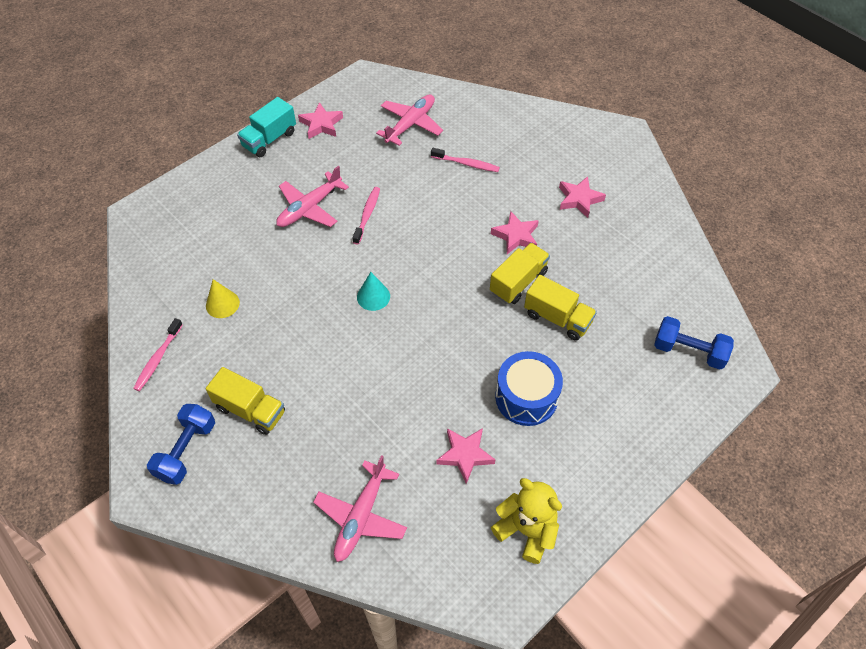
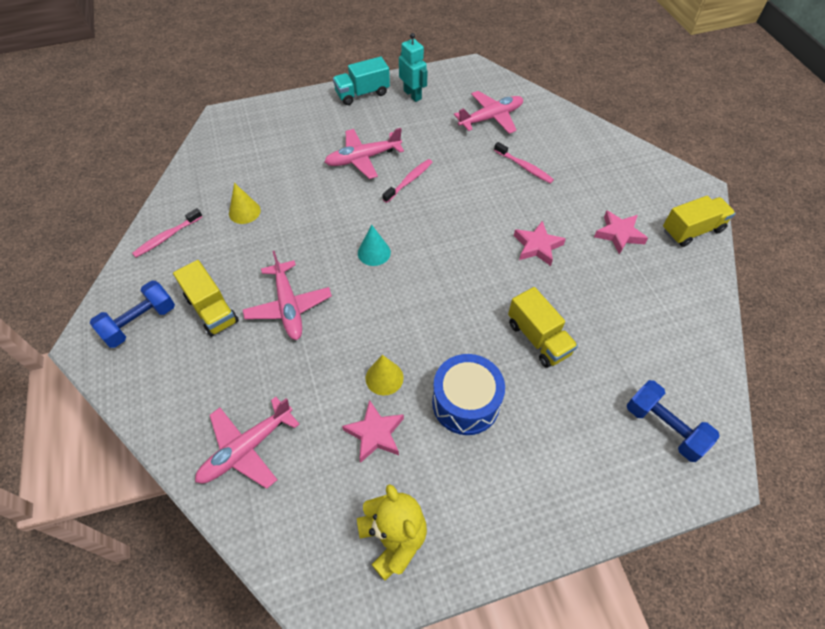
camera: 25 degrees right, 0 degrees up
(321, 124) = (412, 95): pink star -> turquoise robot
(322, 377) = (288, 306): none -> pink plane
(446, 405) = (384, 378): none -> yellow cone
(518, 282) = (517, 289): yellow truck -> yellow truck (692, 230)

